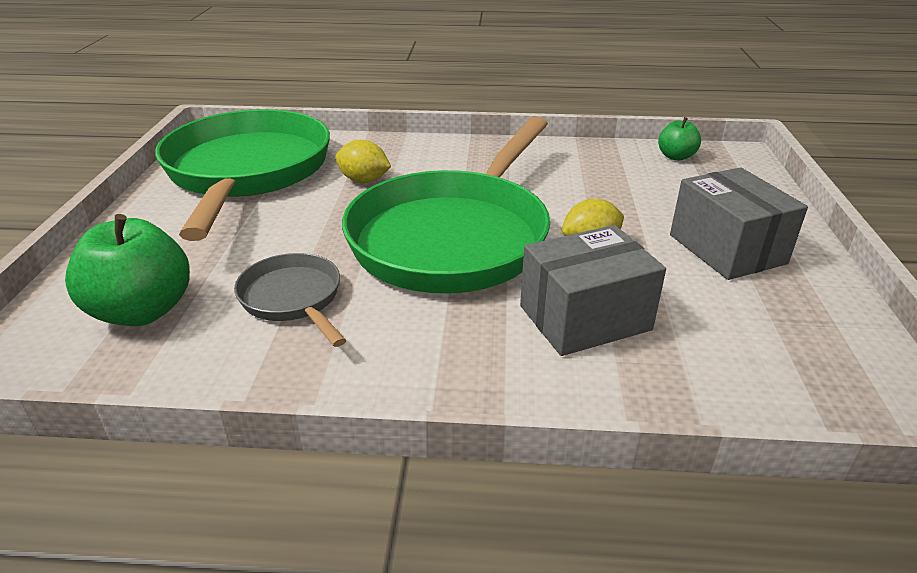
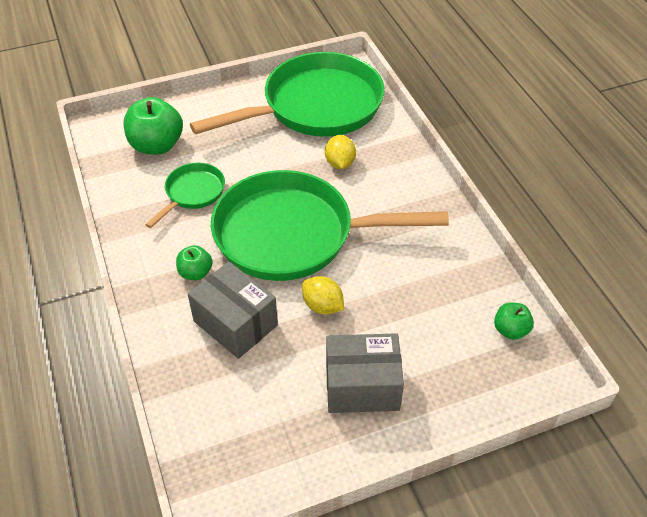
camera: 65 degrees right, 15 degrees up
(293, 299) = (193, 193): grey pan -> green pan
(462, 332) = (195, 273): none -> green apple
(727, 249) = (362, 386): grey box -> grey box turned 45 degrees clockwise

